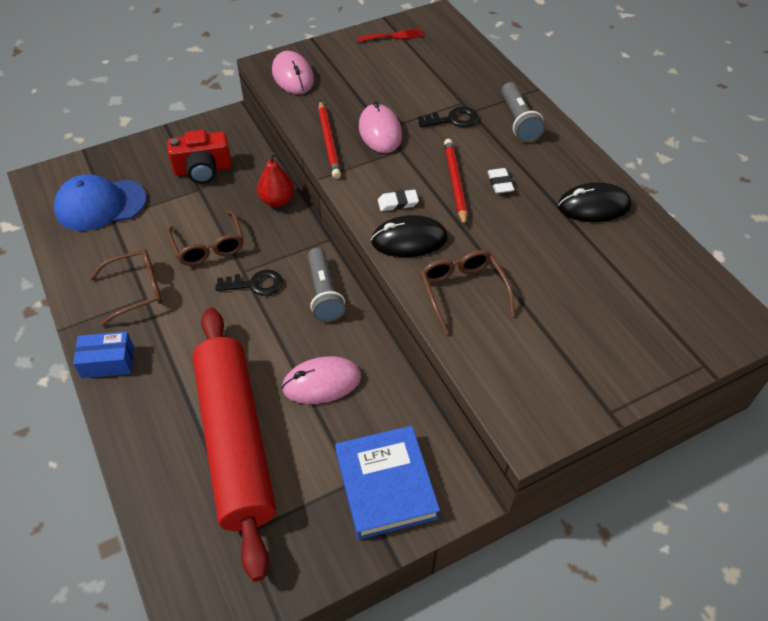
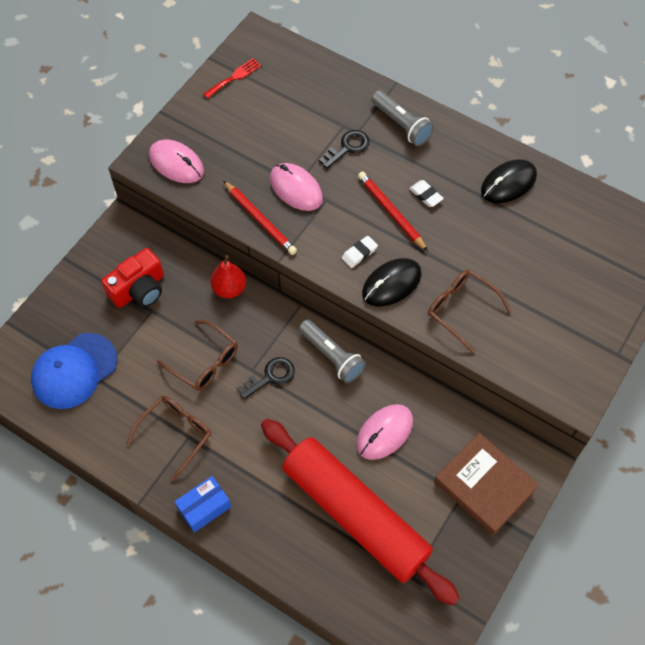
camera: 30 degrees left, 10 degrees up
(385, 485) = (484, 486): blue book -> brown book

